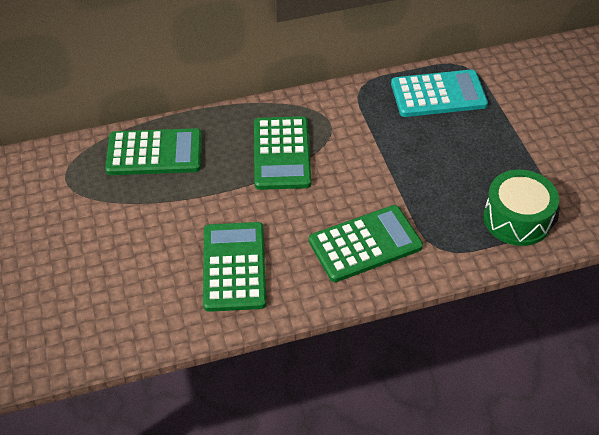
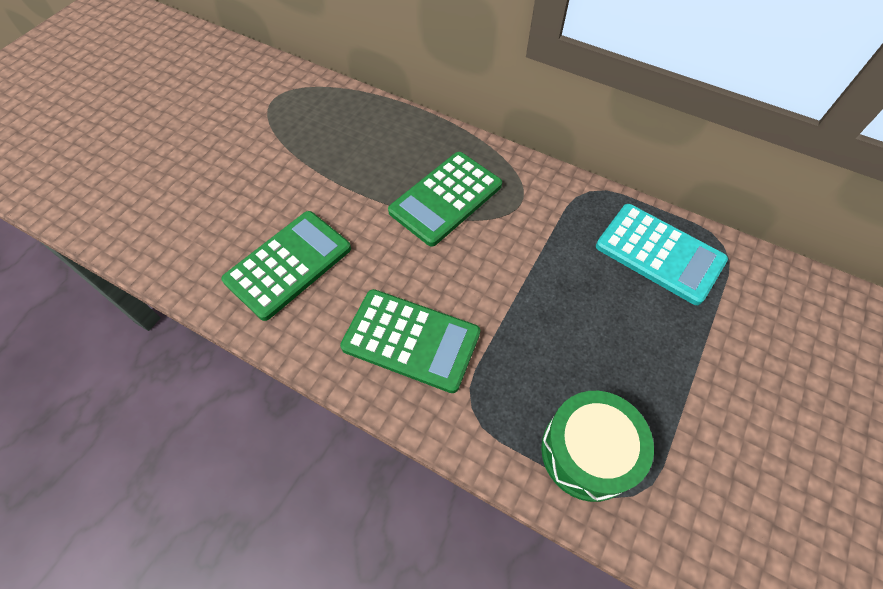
camera: 45 degrees right, 10 degrees up
(154, 153) = (354, 124): green calculator -> none

